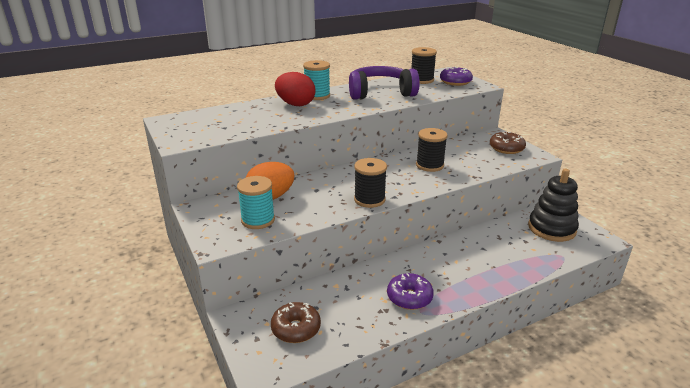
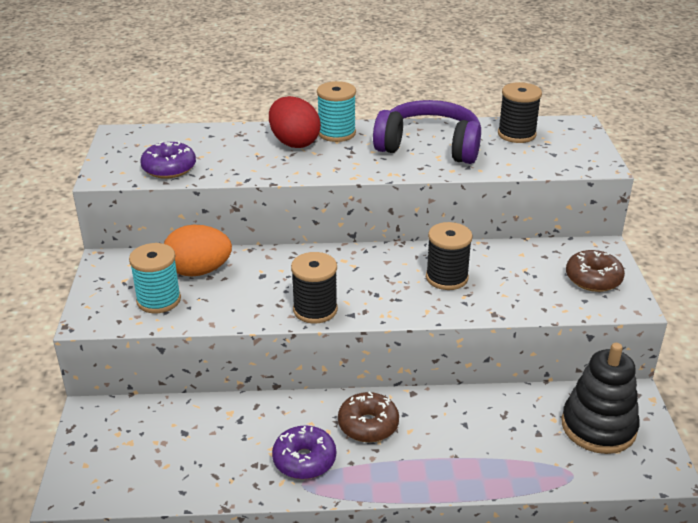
camera: 25 degrees right, 5 degrees up
(296, 329) = (143, 452): brown donut -> brown donut (368, 425)
(455, 82) = (566, 149): purple donut -> purple donut (169, 168)

